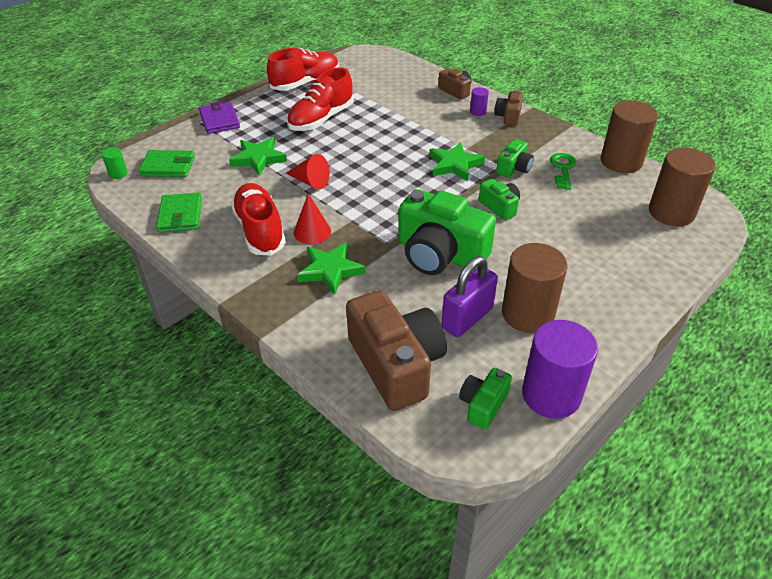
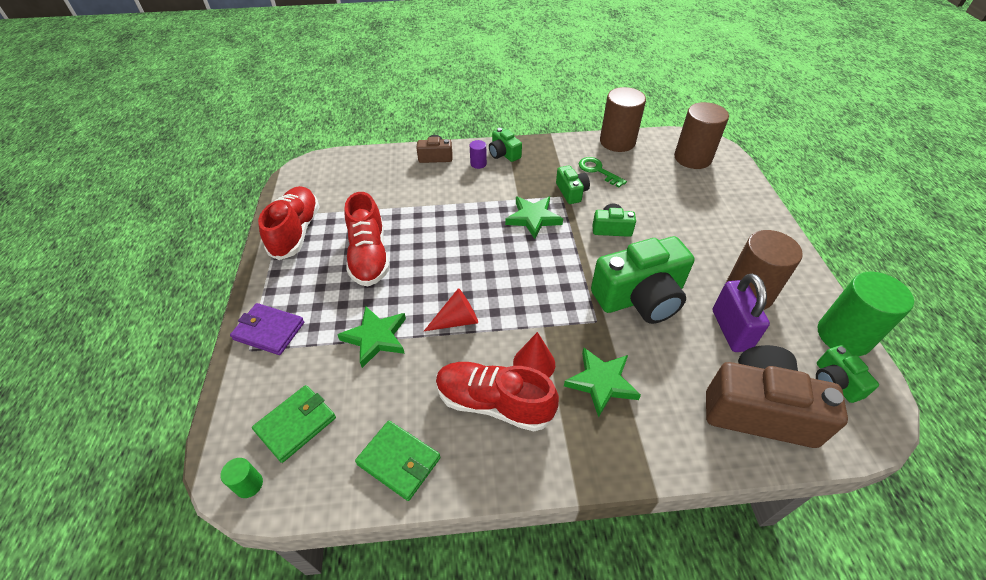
camera: 50 degrees left, 5 degrees up
(508, 116) = (504, 154): brown camera -> green camera
(551, 395) = (843, 336): purple cylinder -> green cylinder

